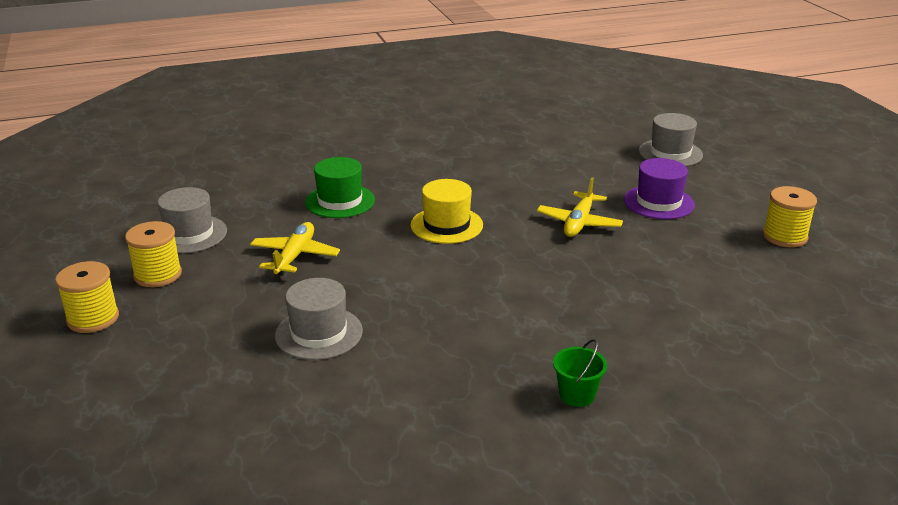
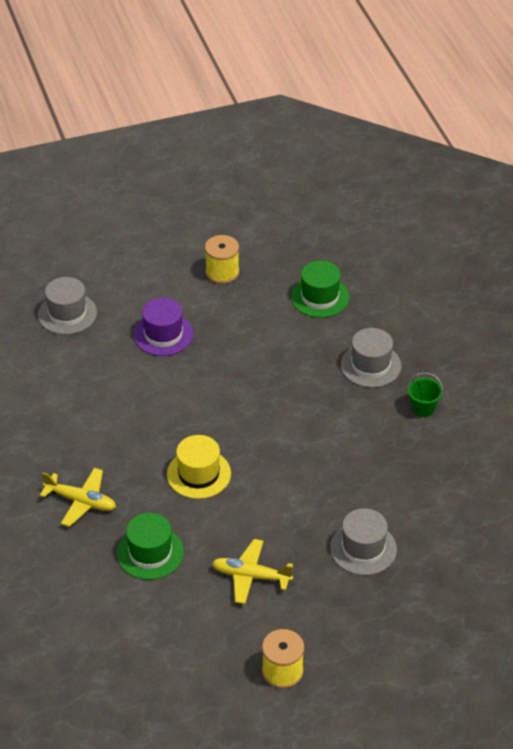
camera: 90 degrees left, 15 degrees up
(93, 318) = (350, 702): yellow spool -> none
(189, 234) = (211, 662): grey hat -> grey hat (370, 365)
(579, 223) = (197, 388): yellow plane -> yellow plane (81, 501)
(776, 308) = (320, 297): none -> green hat

